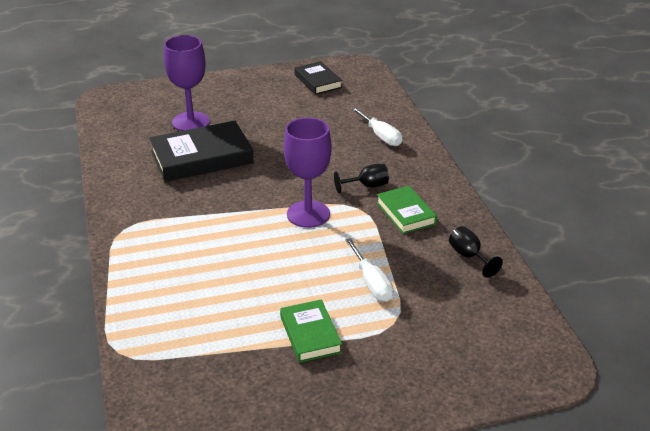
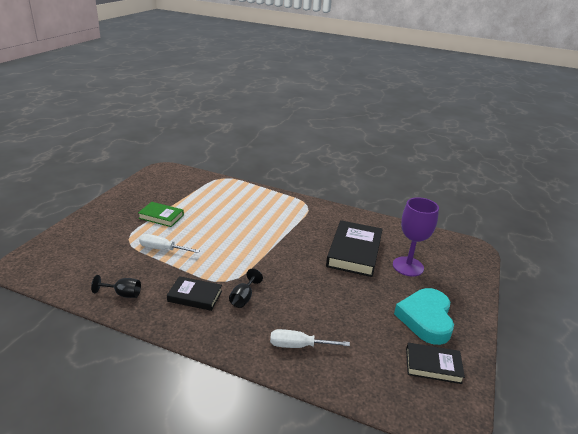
camera: 125 degrees right, 5 degrees down
(265, 95) = (426, 319): none -> turquoise heart
(308, 214) = (246, 260): purple goblet -> none
(405, 213) = (195, 296): green book -> black book

